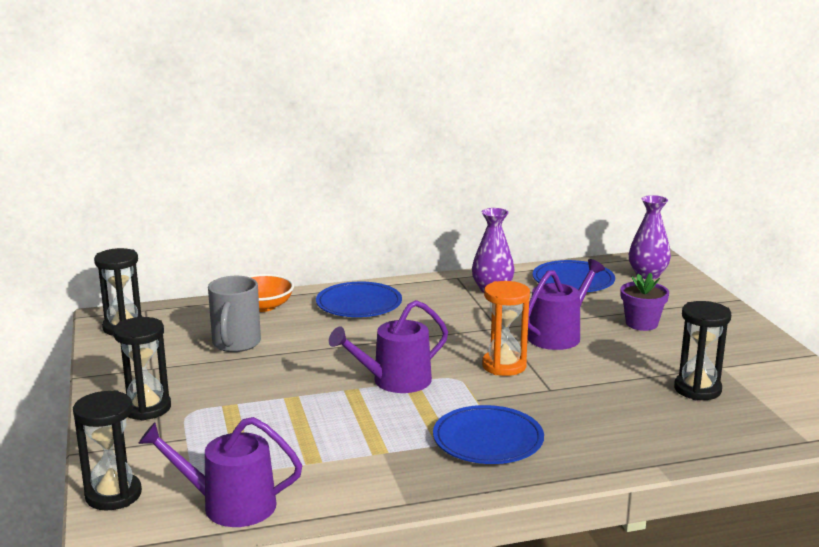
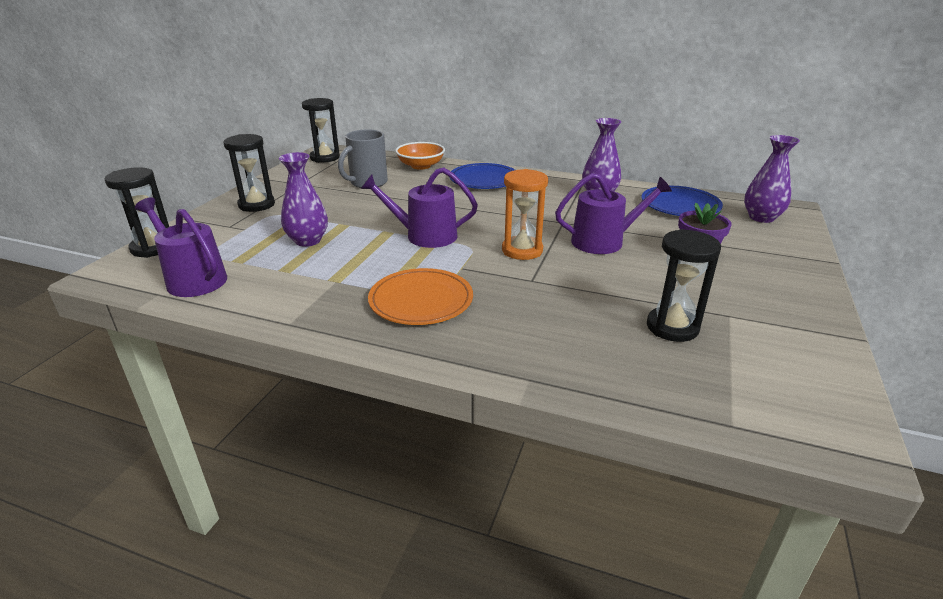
camera: 35 degrees right, 10 degrees up
(283, 426) = (308, 241): none -> purple vase
(488, 440) = (421, 300): blue plate -> orange plate

